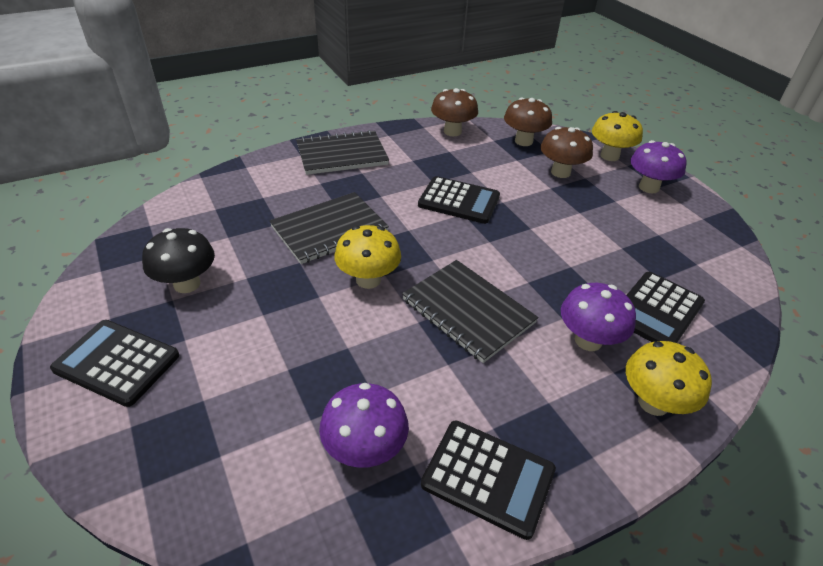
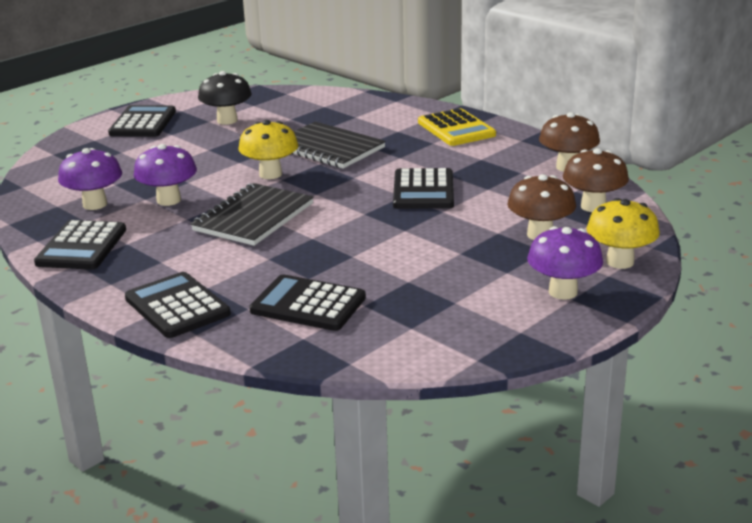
camera: 75 degrees right, 15 degrees down
(342, 155) = (456, 129): black notebook -> yellow calculator
(588, 340) = (243, 272): purple mushroom -> purple mushroom (168, 200)
(653, 403) = (177, 306): yellow mushroom -> black calculator

